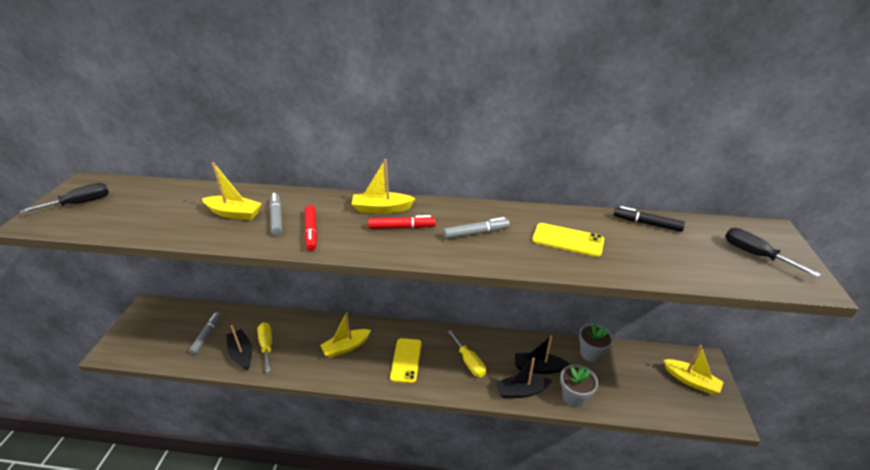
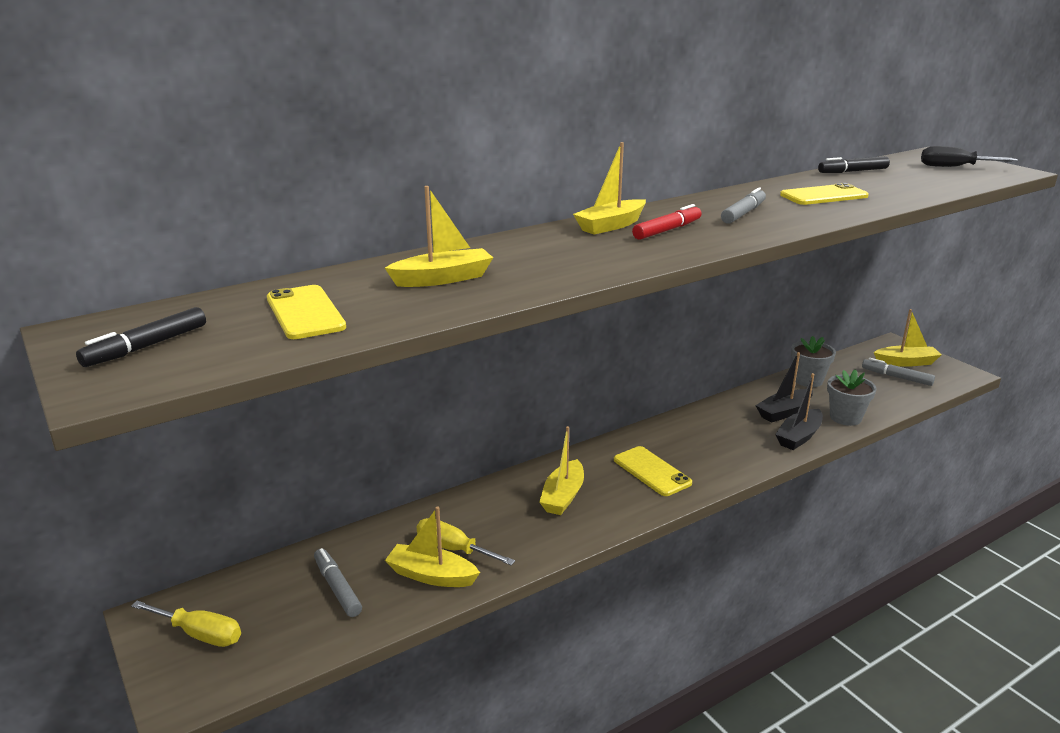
camera: 40 degrees left, 10 degrees down
(80, 203) = (146, 346): black screwdriver -> black marker
(152, 210) = (305, 313): none -> yellow phone
(242, 354) = (431, 575): black boat -> yellow boat
(277, 218) = (510, 265): grey marker -> grey marker (896, 377)
(311, 231) = (582, 261): red marker -> none
(469, 362) = (716, 440): yellow screwdriver -> yellow screwdriver (200, 634)

